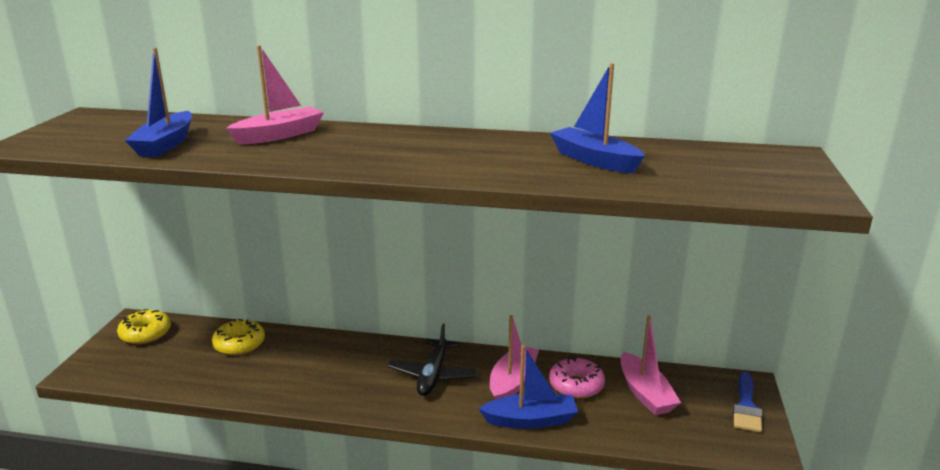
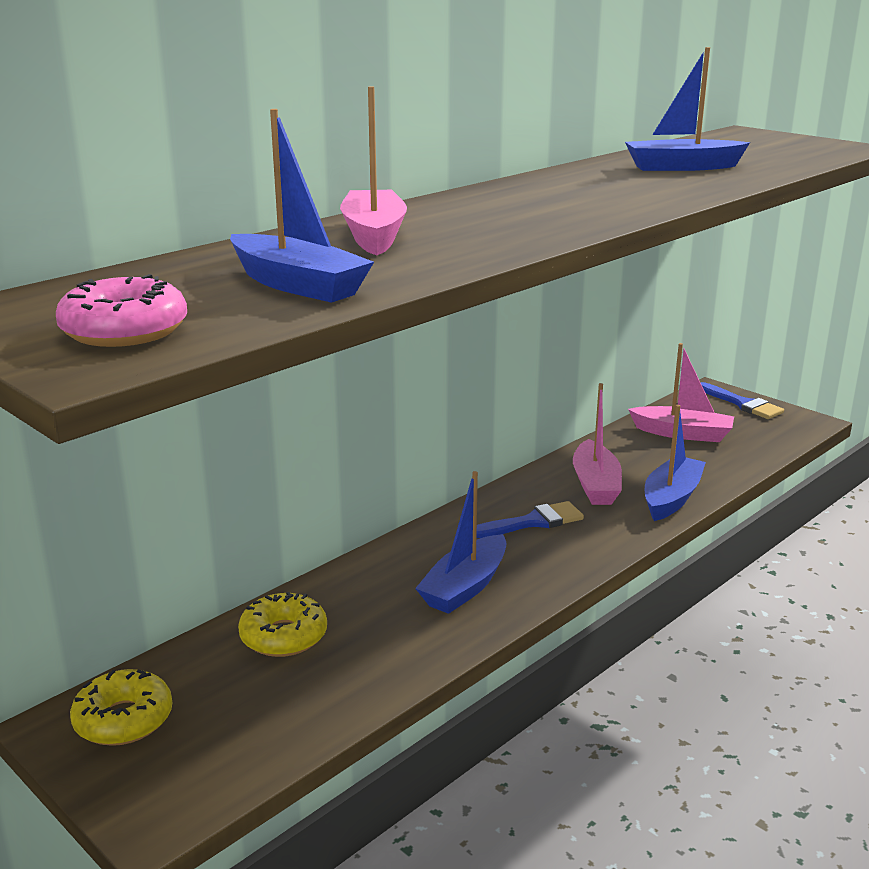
camera: 55 degrees left, 0 degrees up
(332, 379) = (465, 587): none -> blue boat
(433, 375) = (532, 522): black plane -> blue brush
(512, 382) = (595, 485): pink boat -> pink boat turned 150 degrees counterclockwise
(576, 385) = (636, 457): pink donut -> pink donut (124, 331)

